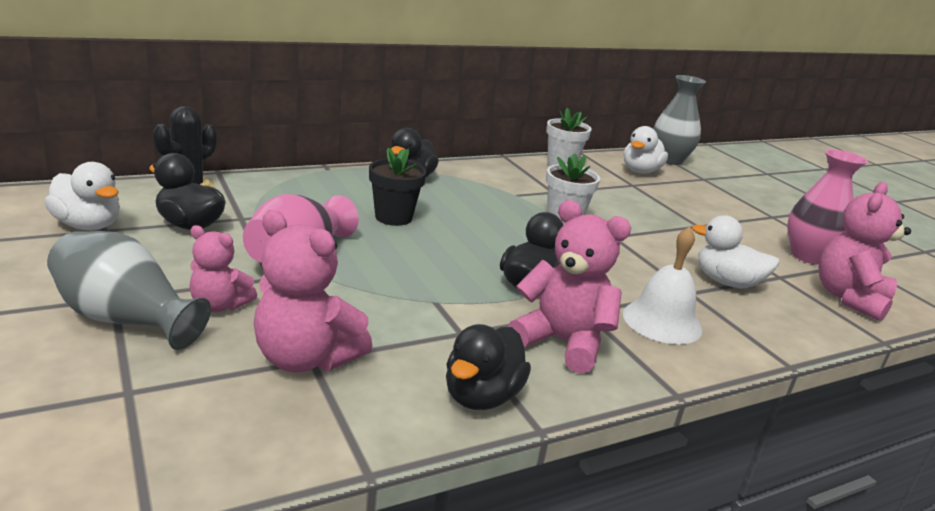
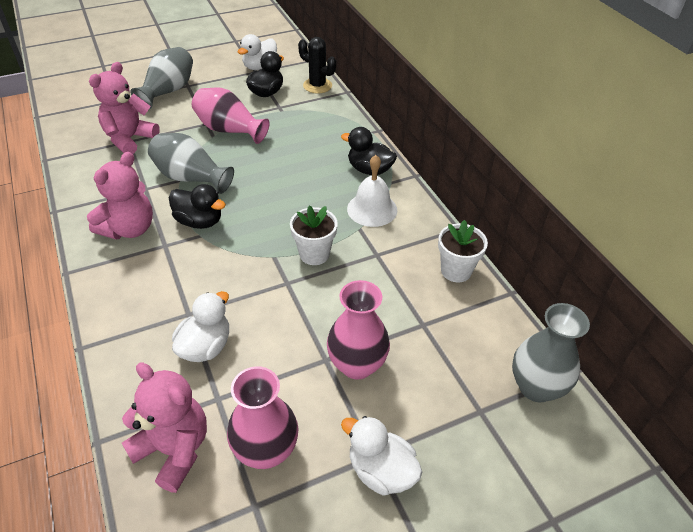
camera: 95 degrees right, 20 degrees up
(219, 305) = (179, 112): pink teddy bear -> none
(393, 217) = (295, 163): black flower pot -> none
(430, 292) = (191, 178): none -> grey vase
(481, 396) = (86, 193): black duck -> none
(640, 171) = (471, 342): white duck -> white duck (381, 471)
(662, 321) = (147, 284): white bell -> white bell (372, 209)
(694, 214) = (357, 365): none -> pink vase

